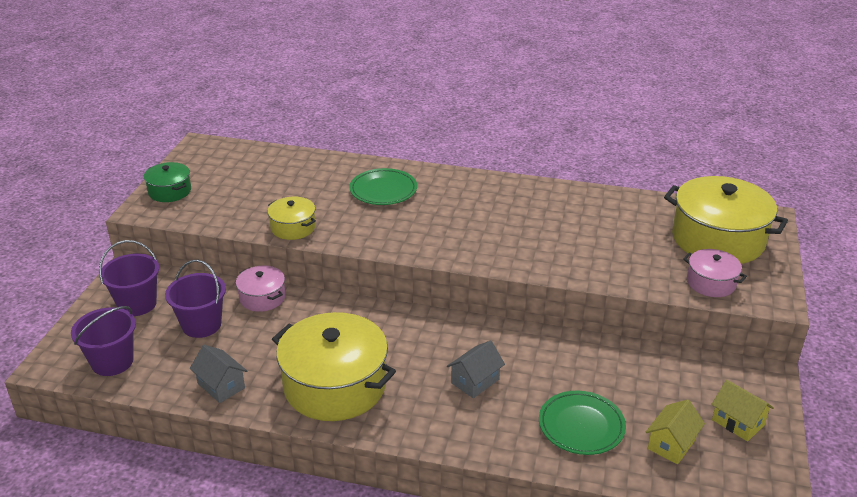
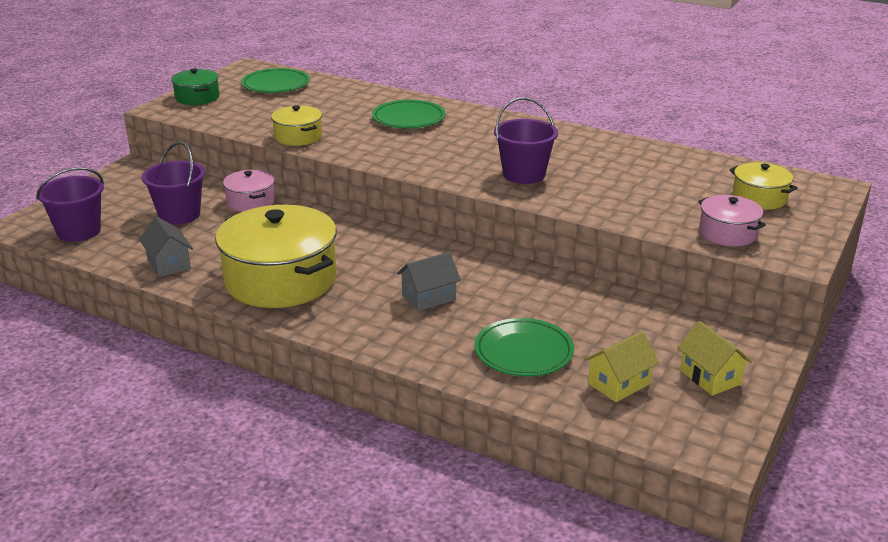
camera: 15 degrees right, 5 degrees down
(137, 304) = (129, 191): purple bucket -> purple bucket (524, 174)
(238, 165) = (276, 85): none -> green plate
(717, 239) = (759, 198): yellow pot -> yellow pot, size x0.50

